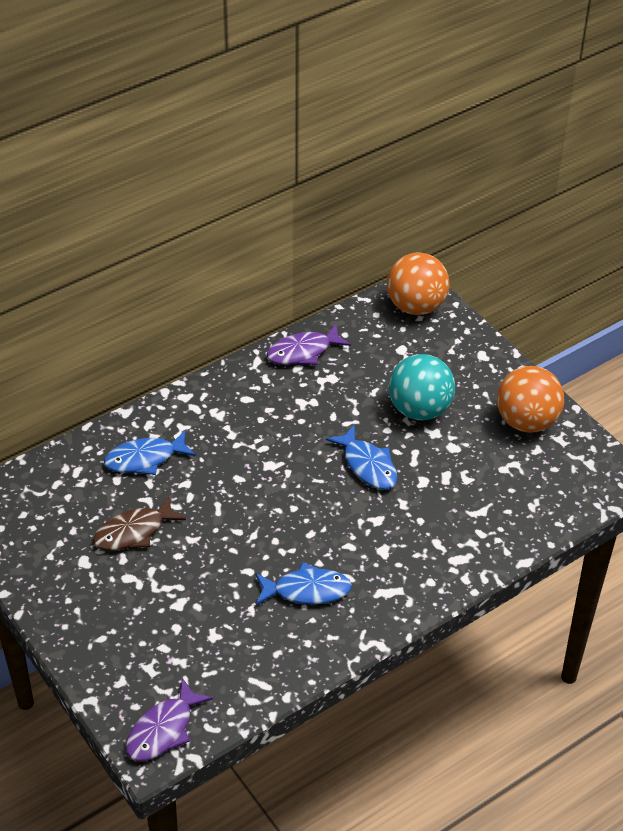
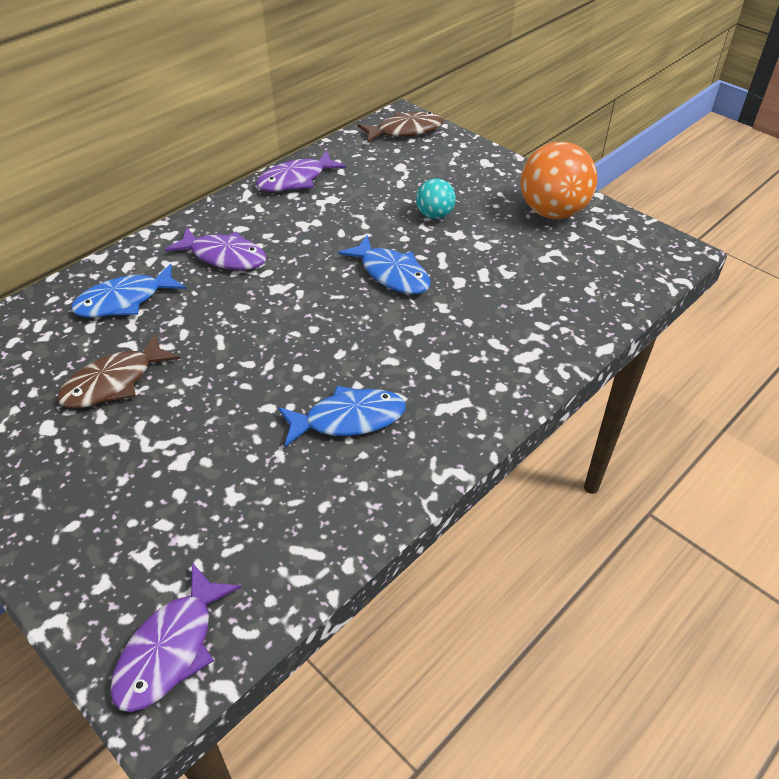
camera: 10 degrees left, 0 degrees up
(230, 427) = (224, 256): none -> purple fish
(416, 306) = (405, 131): orange ball -> brown fish
(419, 409) = (435, 215): turquoise ball -> turquoise ball, size x0.53

